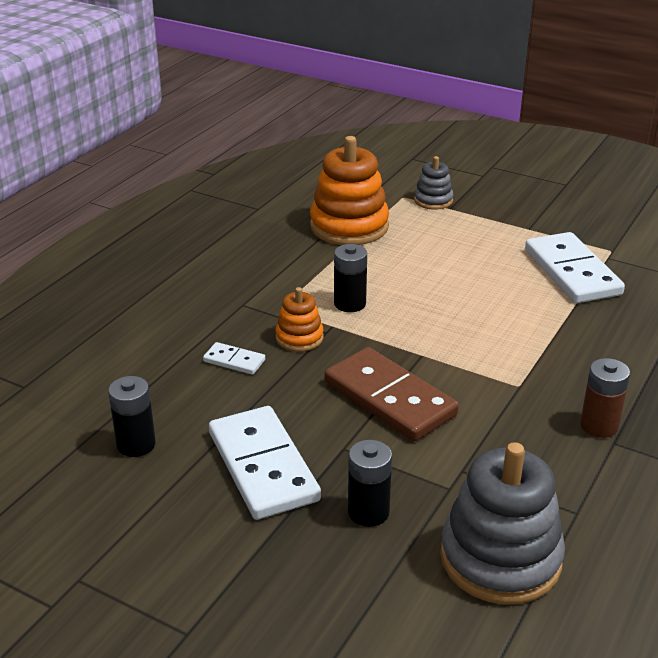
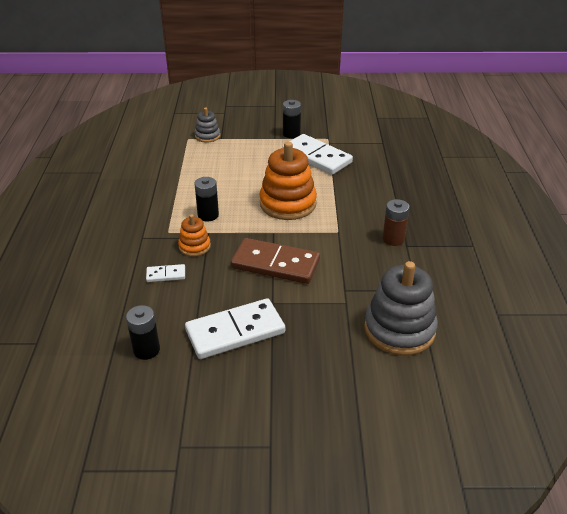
camera: 30 degrees left, 5 degrees up
(262, 466) = (235, 332): white domino -> white domino turned 60 degrees counterclockwise
(349, 226) = (169, 167): orange stacking toy -> orange stacking toy (288, 203)
(368, 512) = (314, 333): black battery -> black battery (291, 134)

